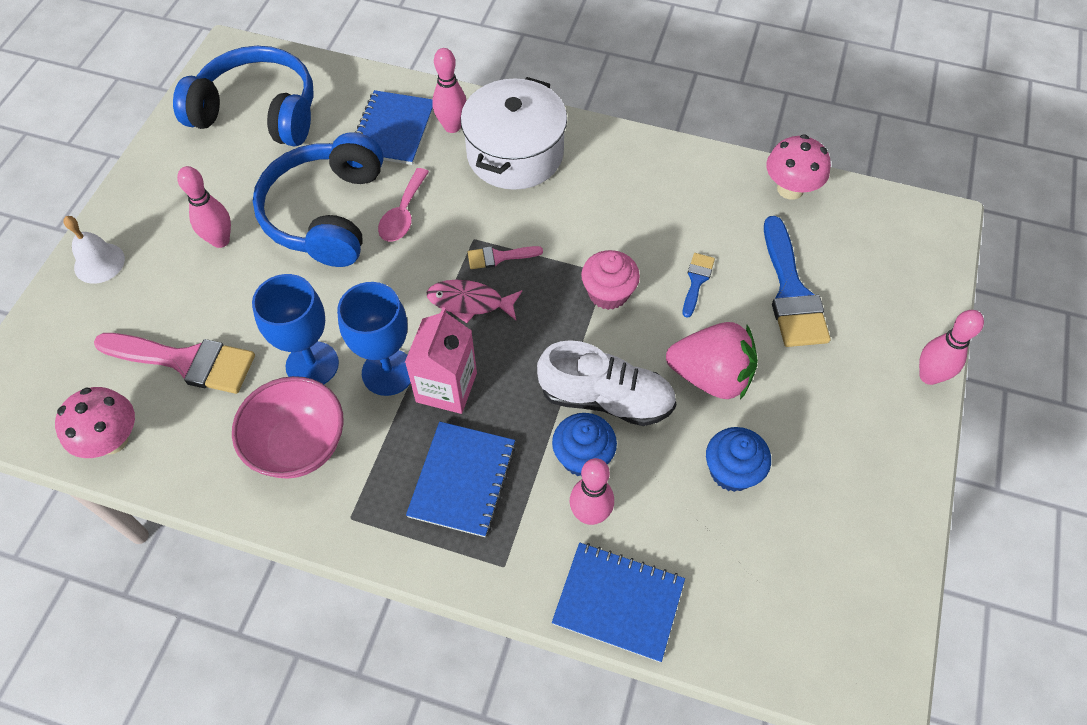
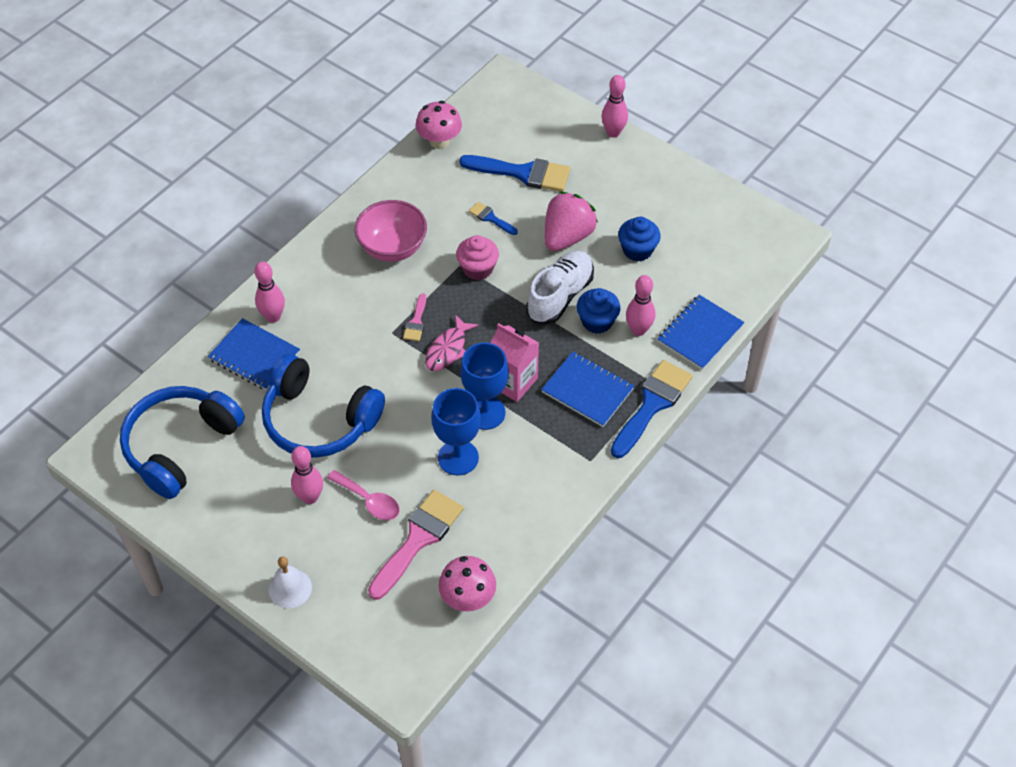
camera: 70 degrees left, 5 degrees down
(299, 445) = (522, 479): pink bowl -> pink bowl (392, 248)
(403, 214) = (346, 370): pink spoon -> pink spoon (369, 501)
(467, 571) = (652, 404): none -> blue brush
(515, 154) = (323, 285): white pot -> none

